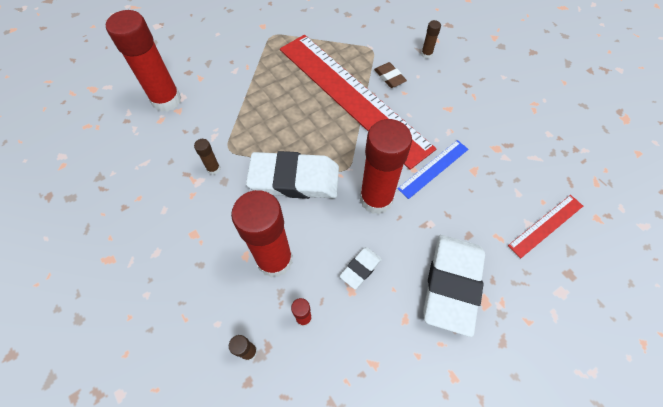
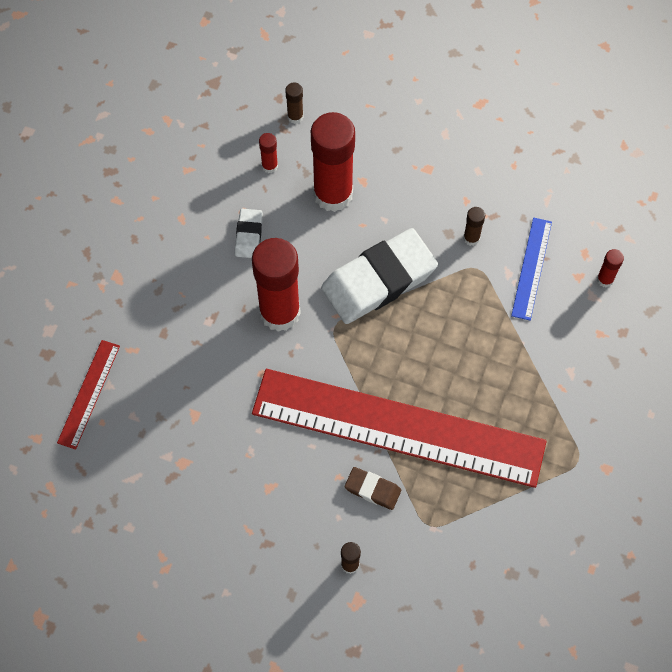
camera: 145 degrees right, 5 degrees up
(166, 100) = (605, 279): red glue stick -> red glue stick, size x0.42
(433, 168) = (241, 388): blue ruler -> blue ruler (532, 268)
(452, 284) = (156, 274): white eraser -> none

